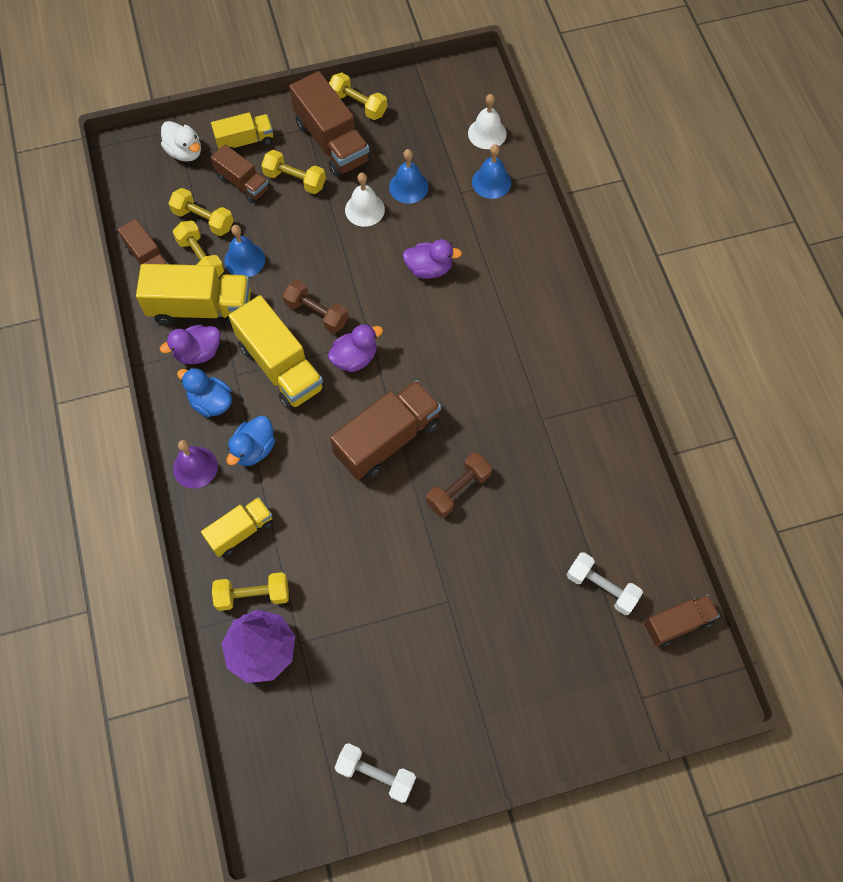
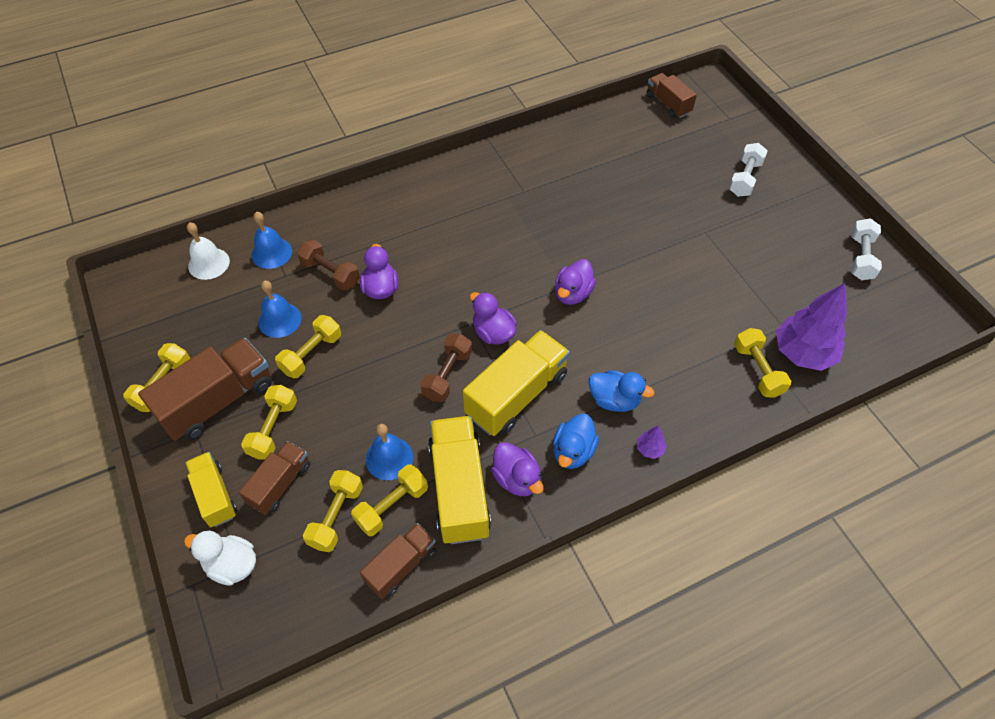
camera: 100 degrees left, 10 degrees down
(185, 152) = (232, 565): white duck -> white duck turned 105 degrees counterclockwise
(195, 467) = (649, 449): purple bell -> purple tree
(241, 531) = (701, 393): yellow truck -> none
(364, 209) = (311, 354): white bell -> yellow dumbbell
(387, 439) = (573, 293): brown truck -> purple duck
(458, 489) = (605, 237): brown dumbbell -> brown dumbbell (330, 273)
(601, 587) = (657, 144): white dumbbell -> white dumbbell (745, 178)

